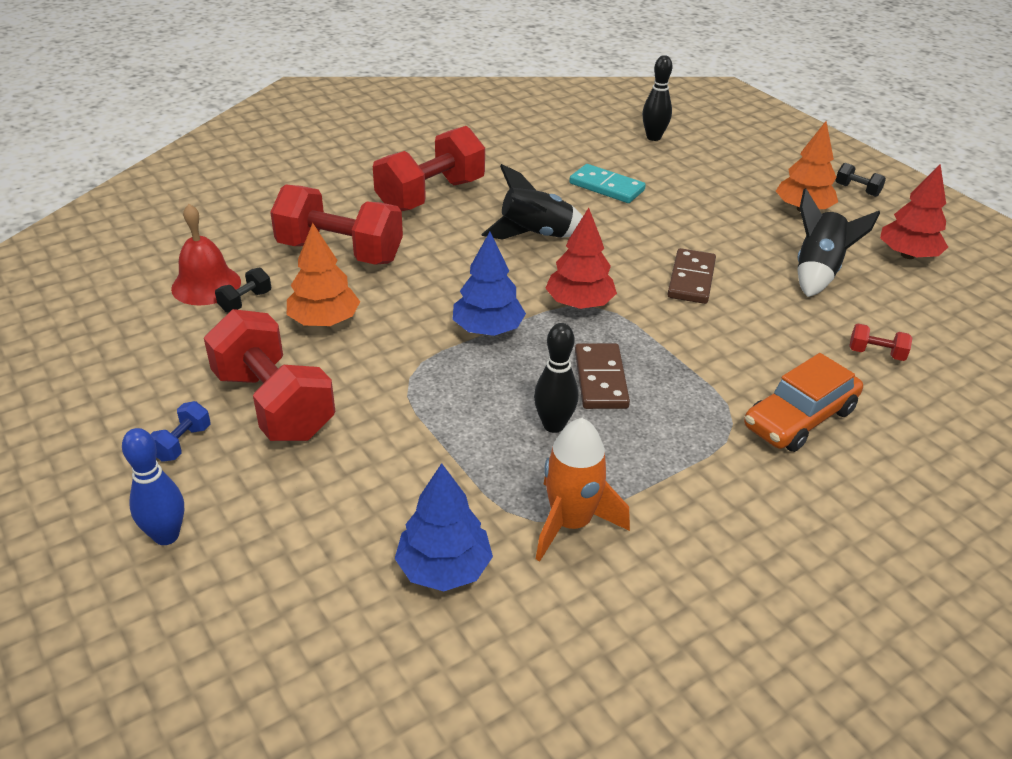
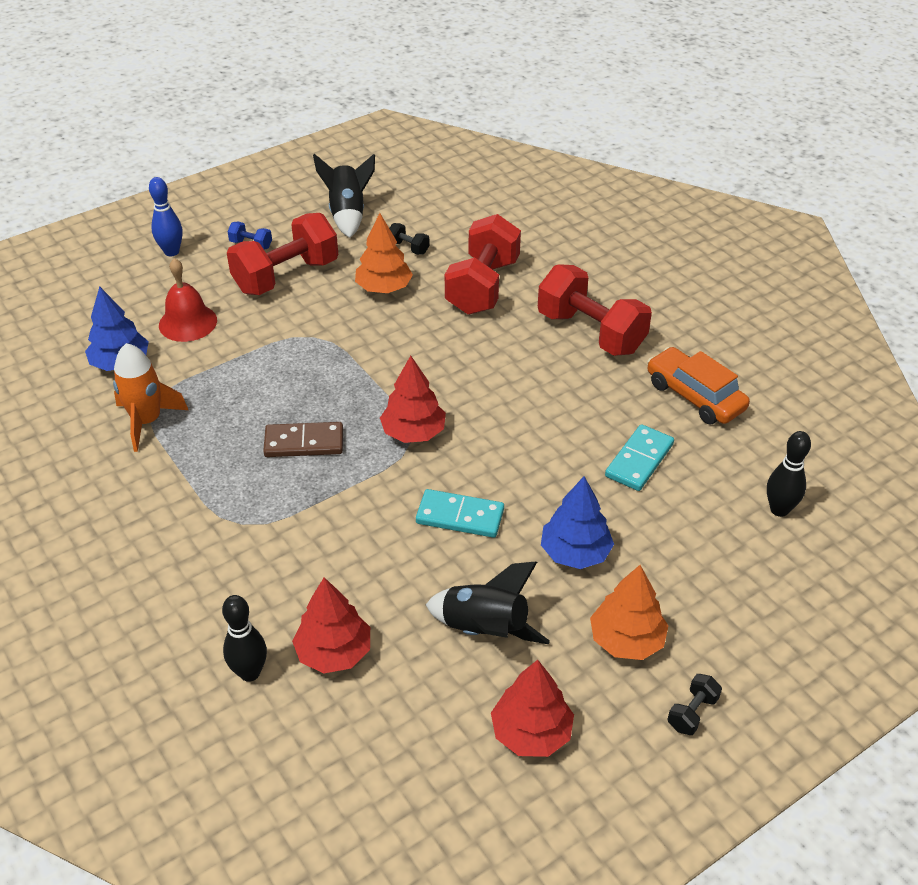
camera: 90 degrees right, 5 degrees up
(206, 285) = (429, 227): red bell -> red bell (188, 322)
(488, 329) = (374, 376): blue tree -> blue tree (575, 552)
(535, 235) = (529, 404): black rocket -> black rocket (348, 214)
(553, 425) = (250, 414): black bowling pin -> black bowling pin (250, 672)
(691, 279) = (460, 516): brown domino -> turquoise domino
(799, 418) = (242, 571): orange car -> orange car (695, 396)
(876, 353) = (334, 652): red dumbbell -> red tree

